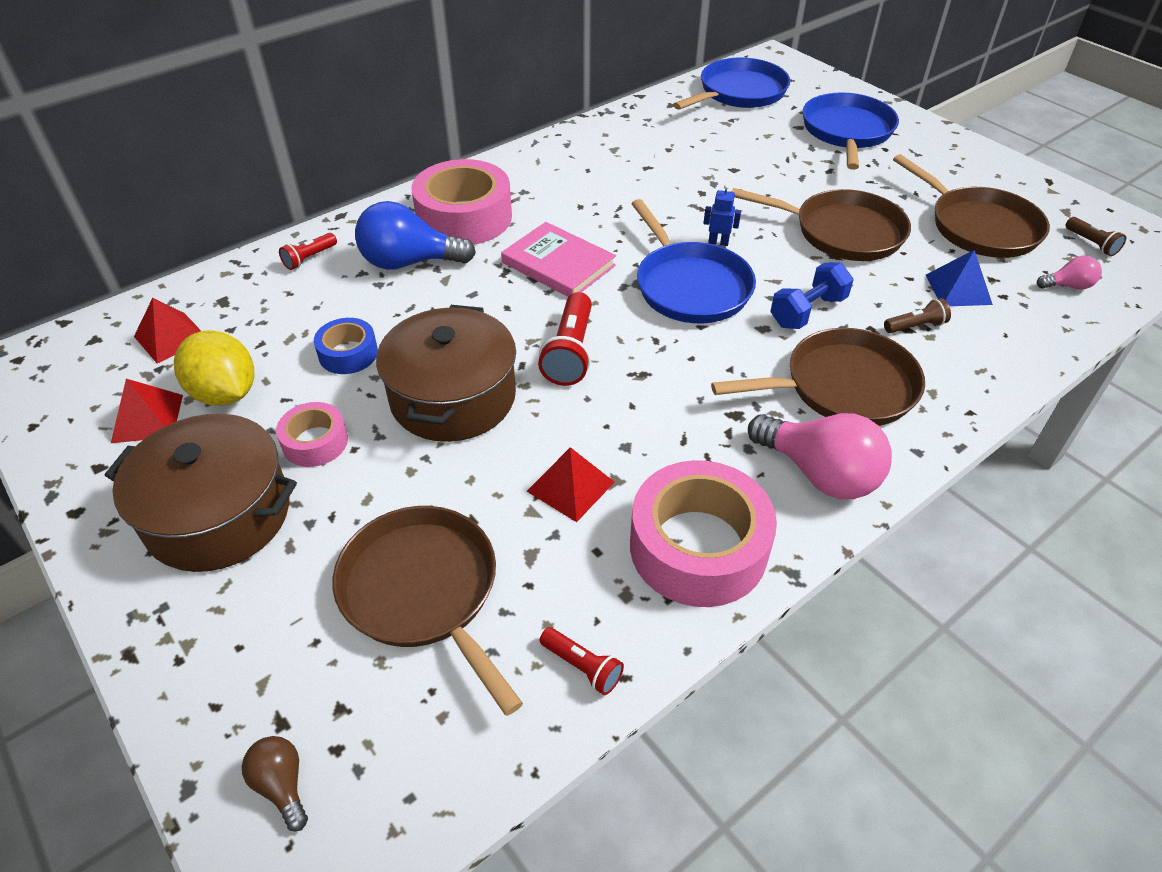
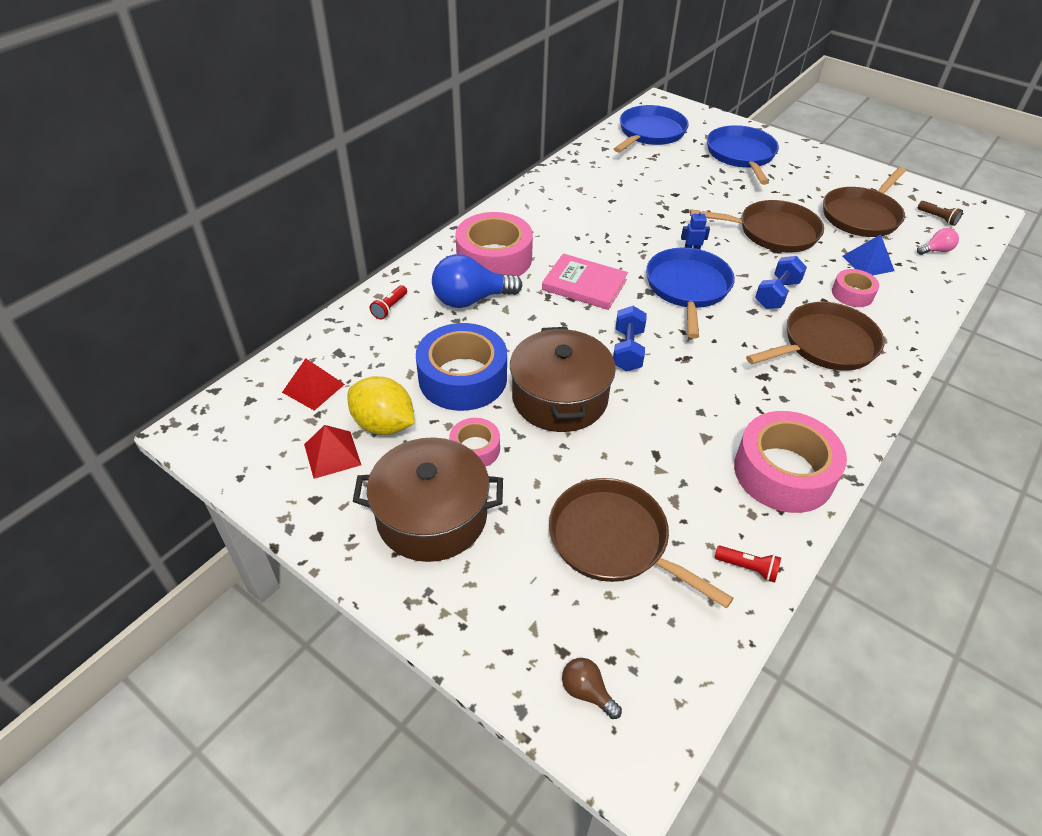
camera: 15 degrees left, 0 degrees up
(348, 354) = (463, 378): blue tape -> blue tape, size x1.93
(570, 352) = (627, 350): red flashlight -> blue dumbbell
(570, 486) = (677, 447): red pyramid -> none
(690, 286) = (687, 288): blue pan -> blue pan turned 135 degrees counterclockwise
(819, 474) = (838, 407): pink light bulb -> none
(915, 326) = (852, 294): brown flashlight -> pink tape
(979, 227) = (861, 216): brown pan -> brown pan turned 90 degrees clockwise

